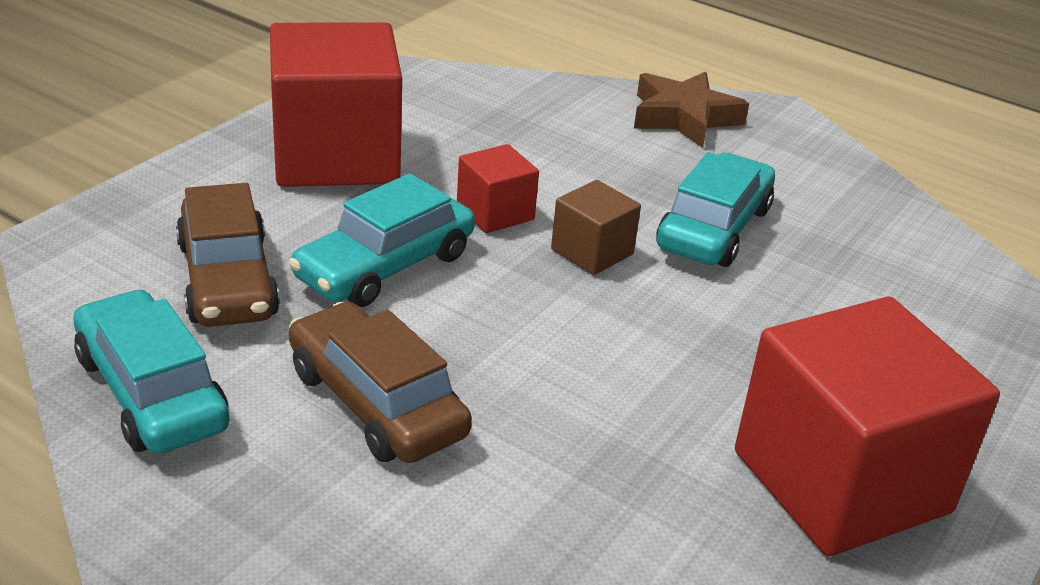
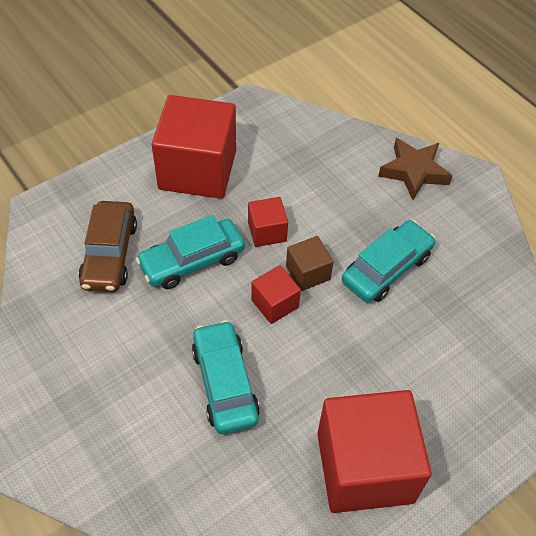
camera: 20 degrees right, 20 degrees up
(152, 392) = (50, 323): turquoise car -> turquoise car (225, 383)
(376, 402) = (152, 355): brown car -> none
(559, 298) = (275, 304): none -> red cube

